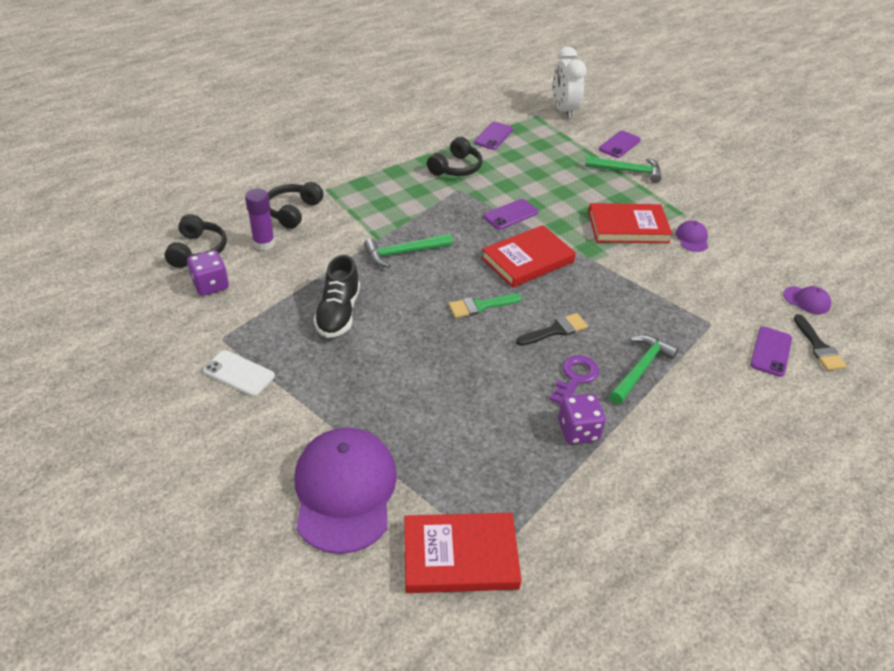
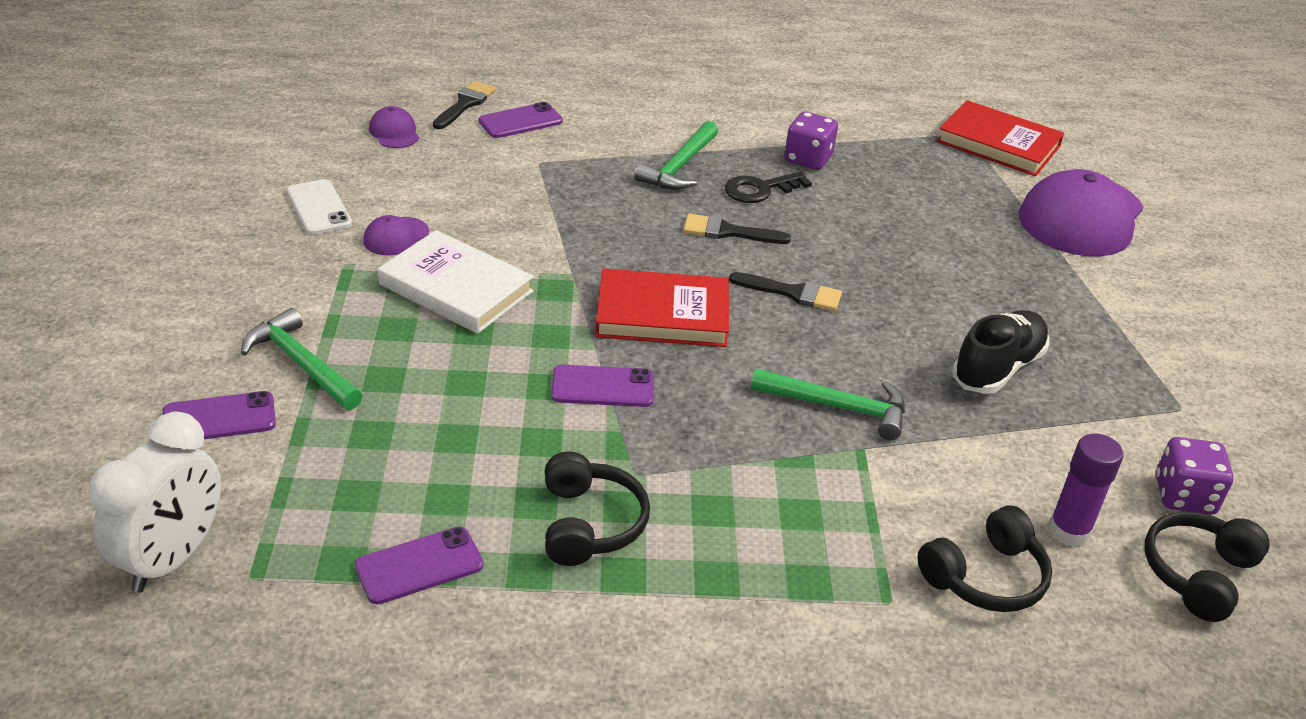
camera: 145 degrees left, 5 degrees down
(239, 373) = (1167, 357): white phone -> white phone (319, 208)
(456, 168) = (589, 524): black headphones -> black headphones turned 105 degrees clockwise
(480, 306) = (793, 293): green brush -> black brush
(575, 378) = (760, 189): purple key -> black key
(628, 227) = (456, 288): red book -> white book
(641, 369) = (679, 167): green hammer -> green hammer turned 45 degrees counterclockwise

